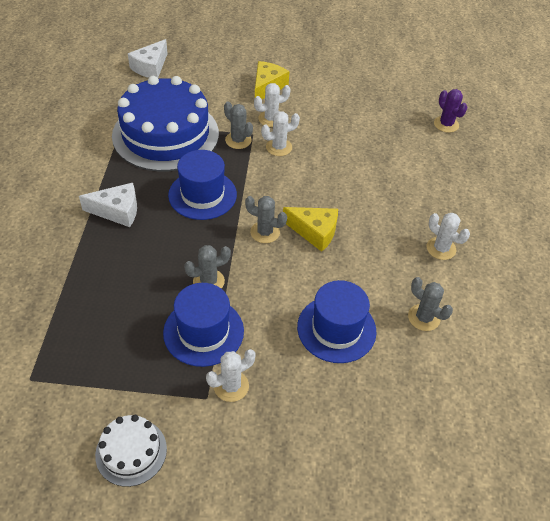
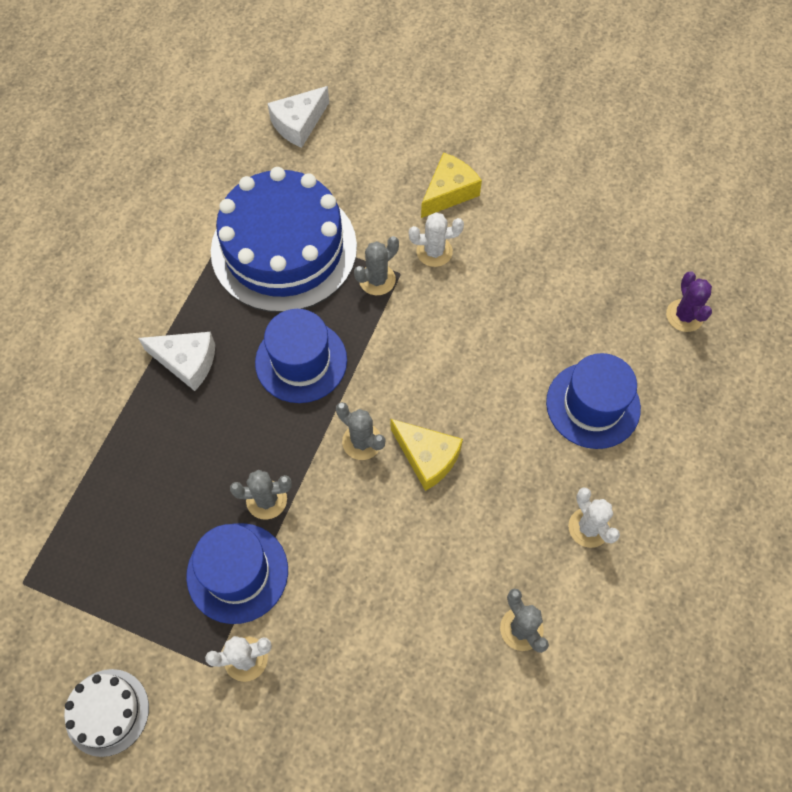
camera: 20 degrees right, 15 degrees up
(238, 140) = (377, 280): grey cactus -> grey cactus turned 75 degrees clockwise
(279, 147) = (428, 304): white cactus -> none
(336, 329) = (402, 614): blue hat -> blue hat (593, 405)

